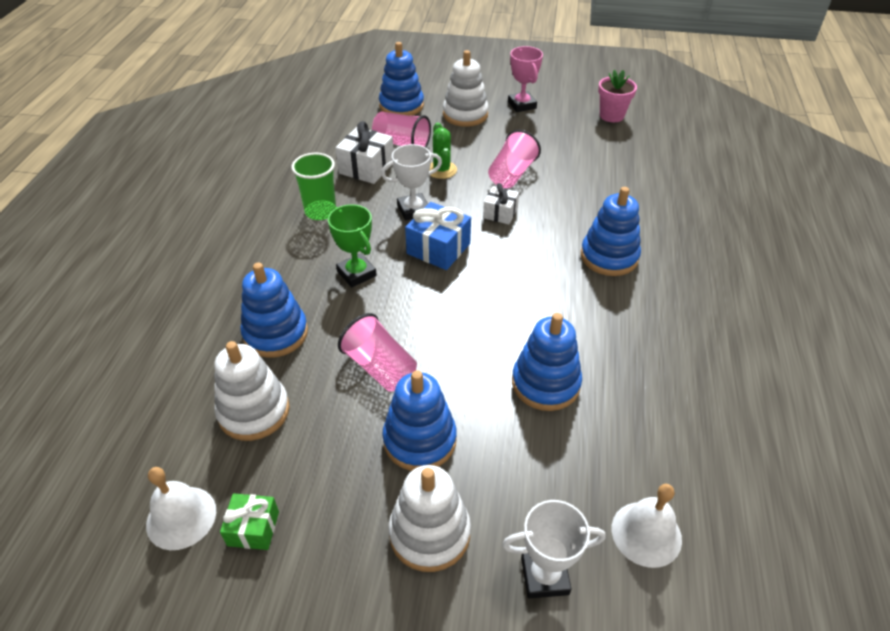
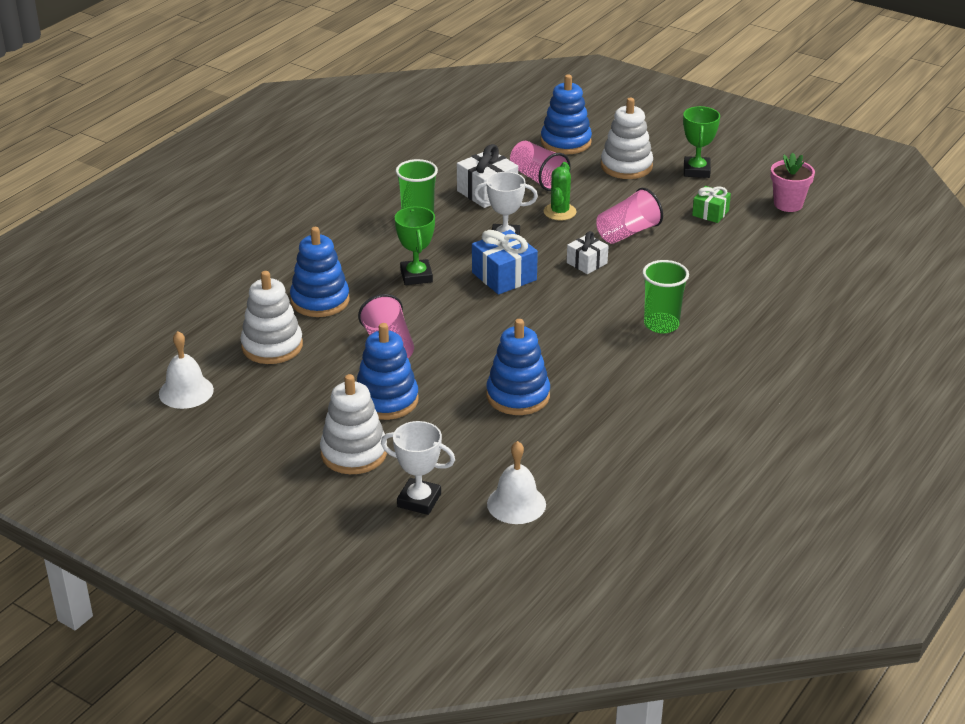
camera: 25 degrees right, 10 degrees down
(253, 528) = (231, 412): green gift -> green gift (710, 213)
(522, 105) = (696, 171): pink trophy -> green trophy
(609, 257) = (661, 325): blue stacking toy -> green cup

